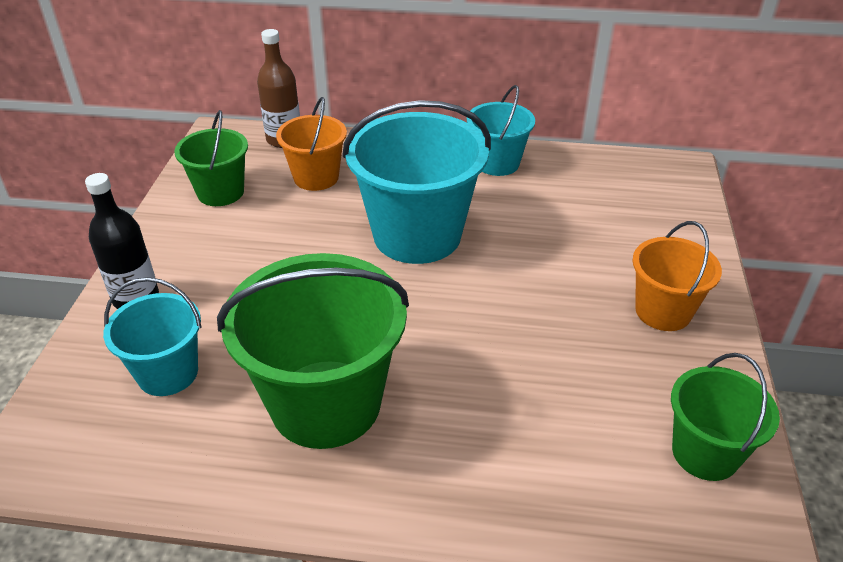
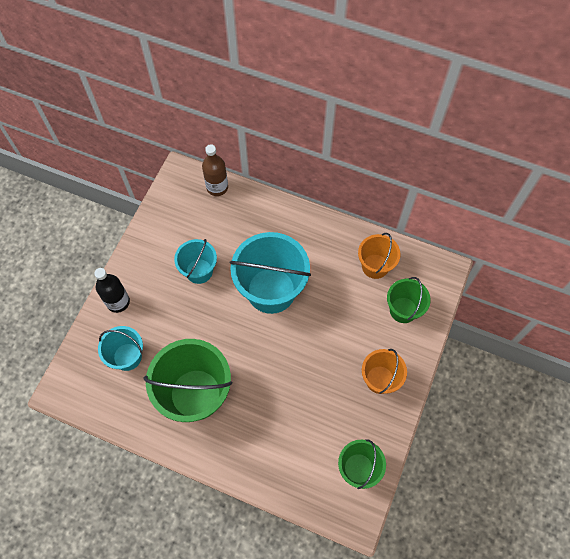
camera: 15 degrees right, 25 degrees up
(220, 192) = (172, 228): green bucket -> green bucket (403, 310)
(316, 177) = (228, 227): orange bucket -> orange bucket (375, 266)
(497, 163) = (336, 239): turquoise bucket -> turquoise bucket (199, 271)

